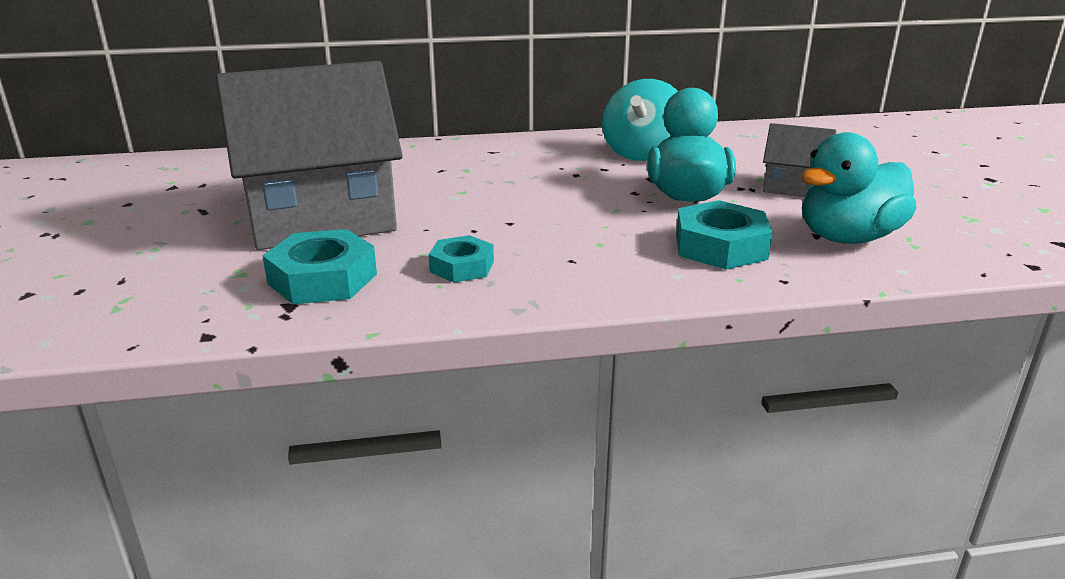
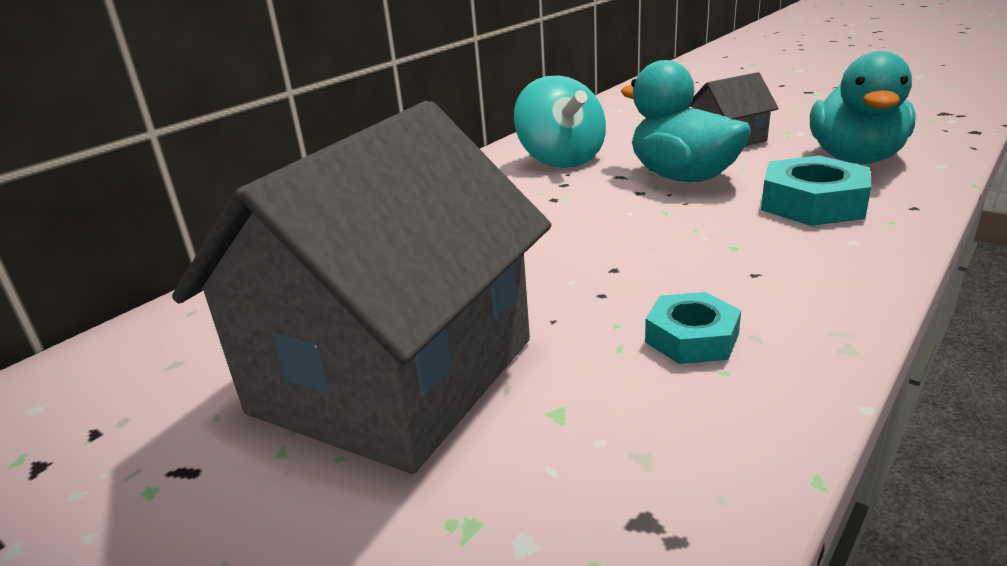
camera: 40 degrees left, 0 degrees up
(322, 279) = (593, 453): turquoise nut -> none

